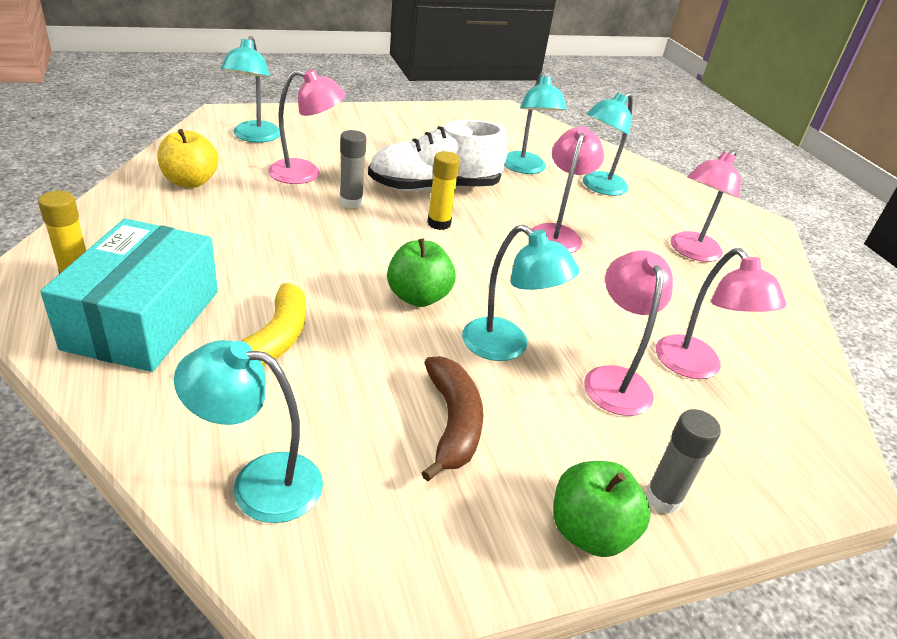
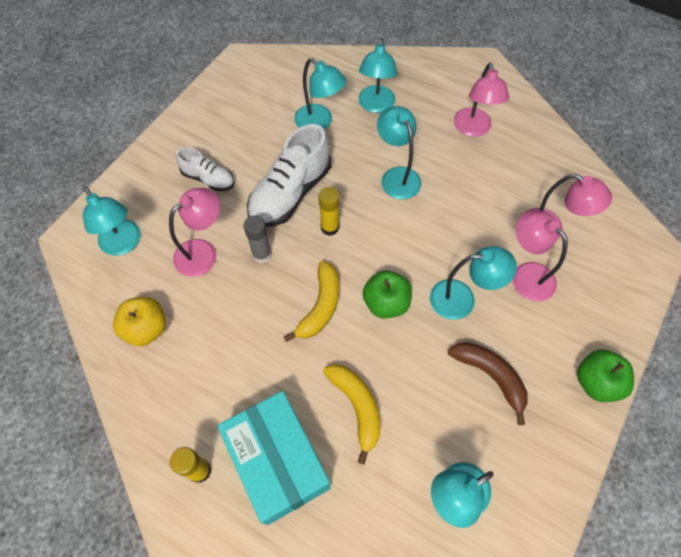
camera: 35 degrees left, 25 degrees up
(351, 259) = (320, 306): none -> yellow banana
(377, 144) = (208, 179): none -> white shoe
(557, 233) = (397, 176): pink lamp -> turquoise lamp
(663, 498) = (605, 334): grey glue stick -> none

